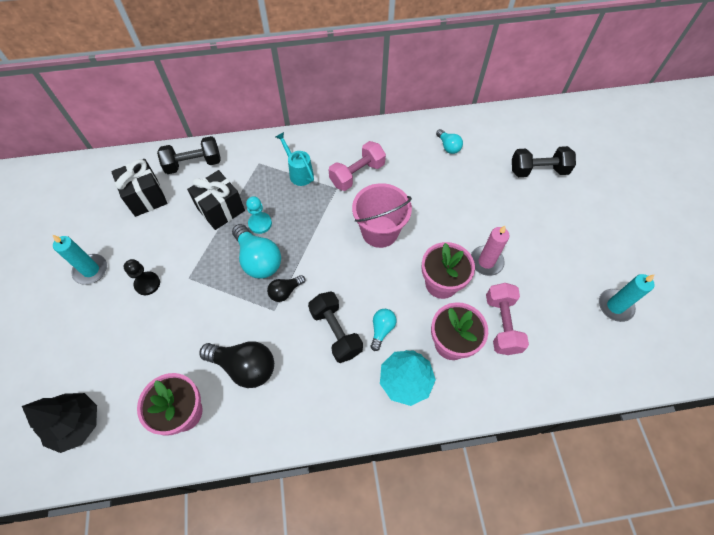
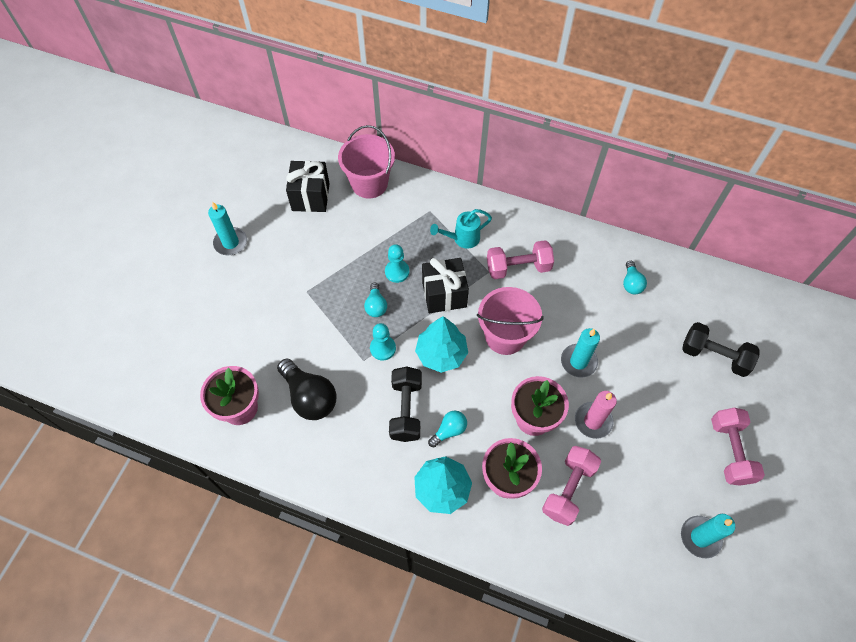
camera: 30 degrees right, 0 degrees up
(76, 424) = (154, 370): black tree -> none
(147, 284) = (269, 279): black pawn -> none
(193, 164) = (369, 183): black dumbbell -> pink bucket
(221, 209) = (369, 241): black gift -> black gift (444, 294)
(258, 259) = (376, 306): turquoise light bulb -> turquoise light bulb, size x0.55
(285, 291) = (383, 348): black light bulb -> turquoise pawn
(299, 173) = (462, 239): turquoise watering can -> turquoise watering can turned 105 degrees counterclockwise
(337, 271) = (441, 354): none -> turquoise tree
(447, 222) = (578, 361): none -> turquoise candle
(593, 232) = (730, 451): none -> pink dumbbell

